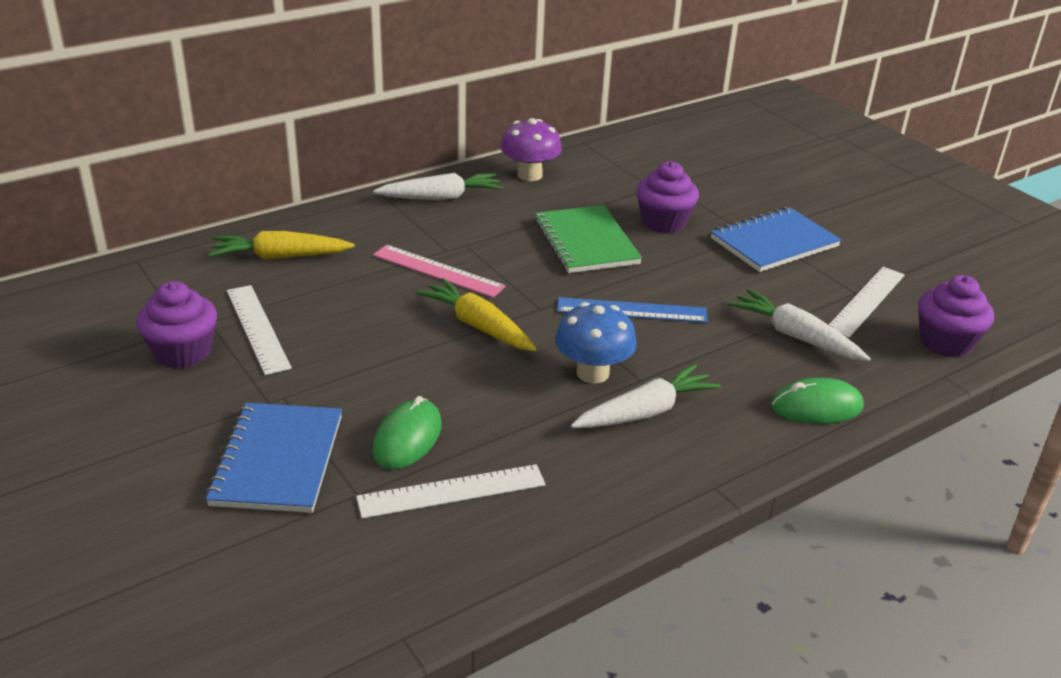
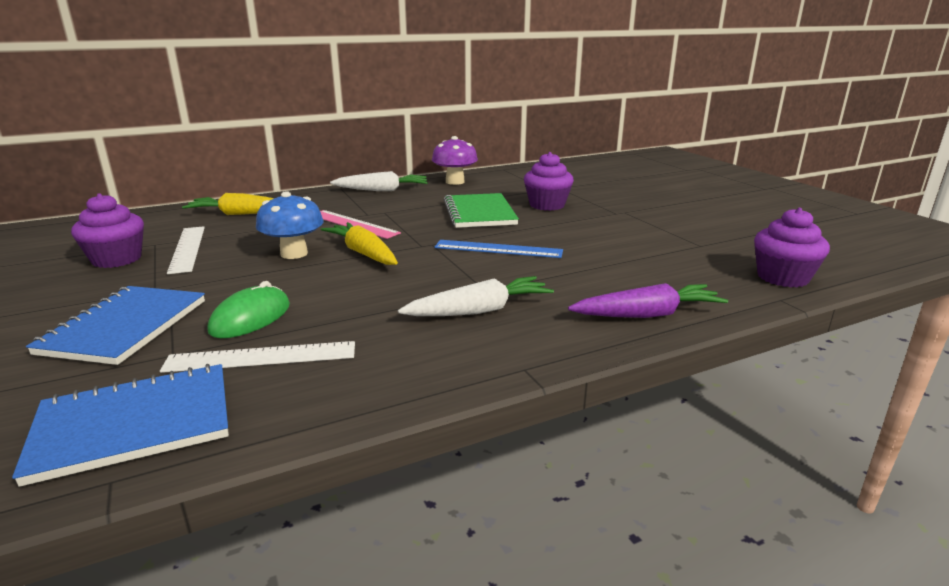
camera: 10 degrees right, 10 degrees down
(592, 373) = (444, 284): blue mushroom -> blue mushroom (294, 254)
(774, 242) = (634, 217): blue notebook -> blue notebook (134, 424)
(795, 336) = (638, 268): white carrot -> none
(816, 407) = (647, 314): green mouse -> purple carrot
(866, 301) = (709, 250): white ruler -> none

